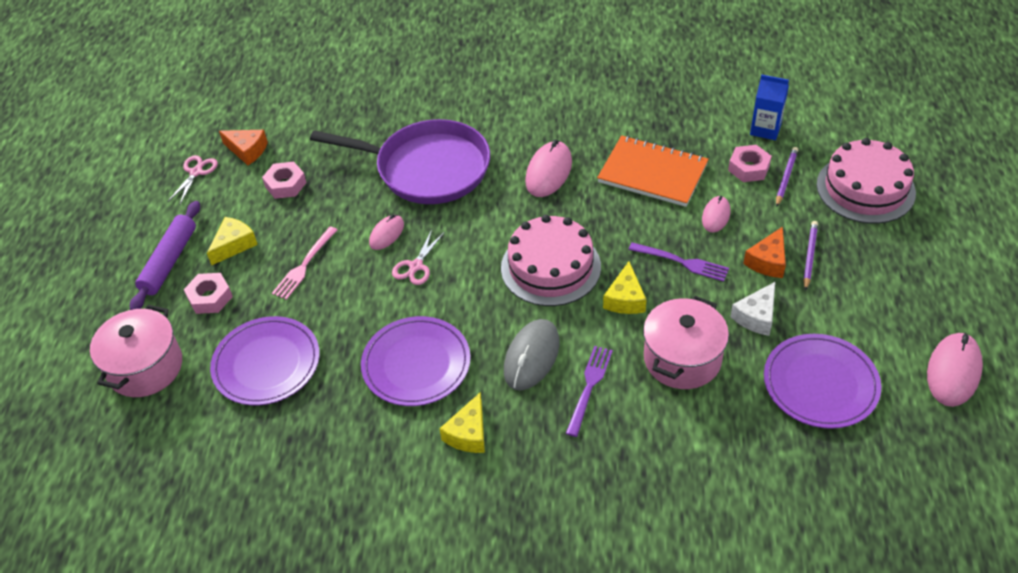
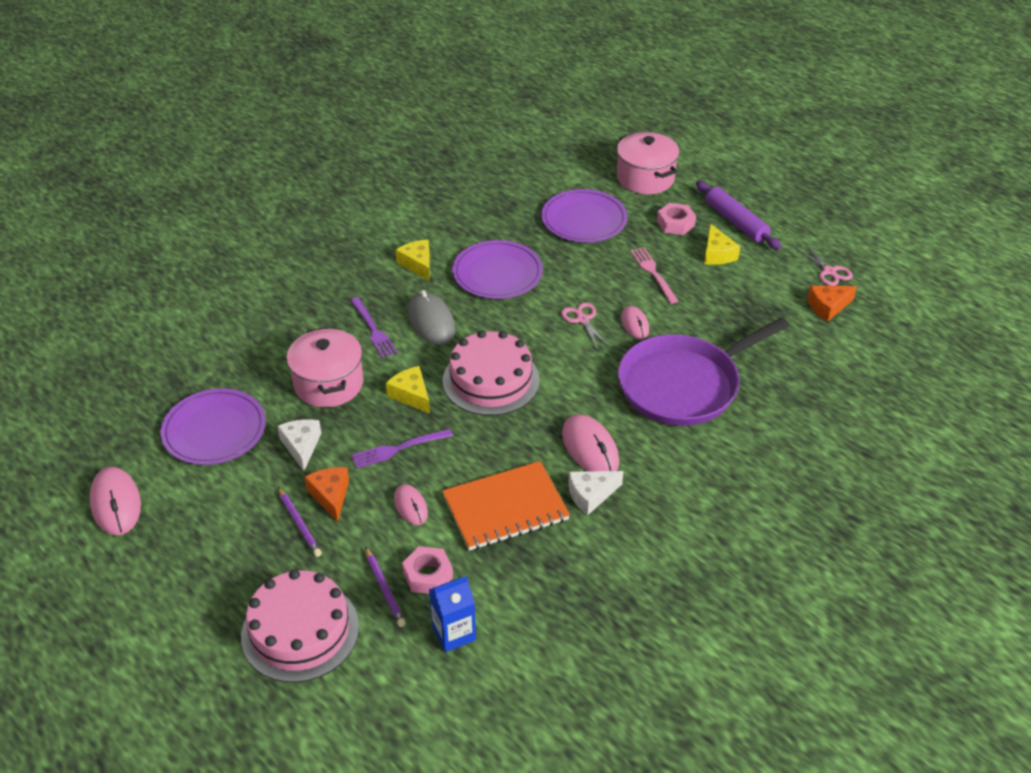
camera: 130 degrees right, 5 degrees down
(285, 184) = (758, 305): pink nut -> none
(588, 145) = (591, 495): none -> white cheese

